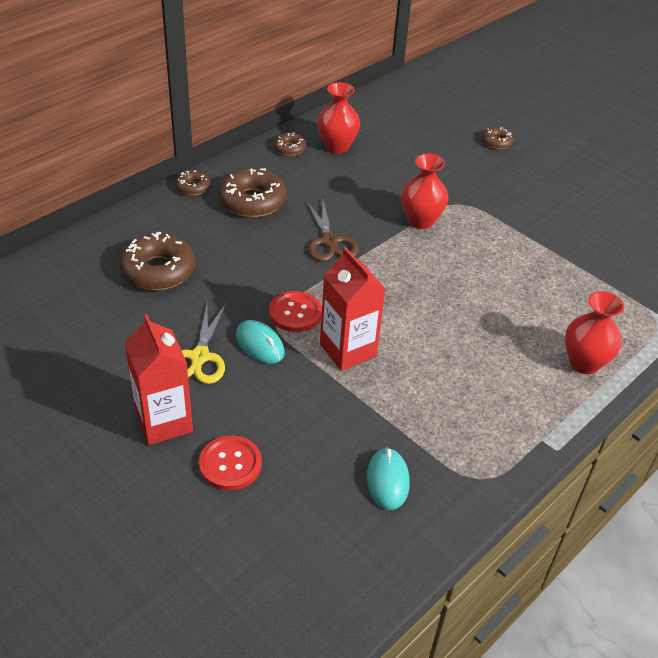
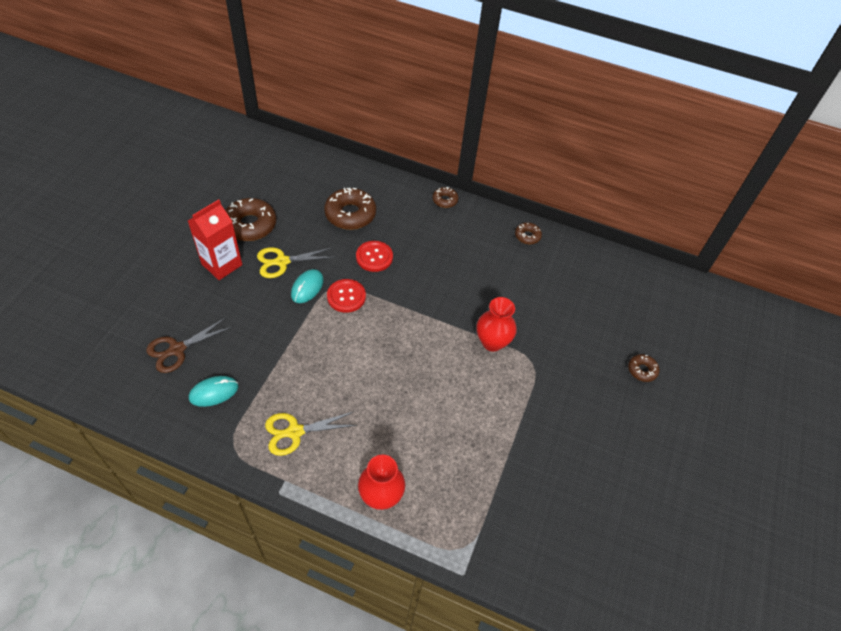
camera: 65 degrees right, 10 degrees up
(230, 464) = (200, 307): red button -> red button (374, 257)
(252, 201) = (450, 236): brown donut -> brown donut (250, 225)
(329, 241) = (433, 292): brown scissors -> brown scissors (177, 349)
(337, 147) = (551, 263): red vase -> none
(348, 350) = (323, 336): red carton -> none
(478, 413) = (295, 432): none -> yellow scissors

